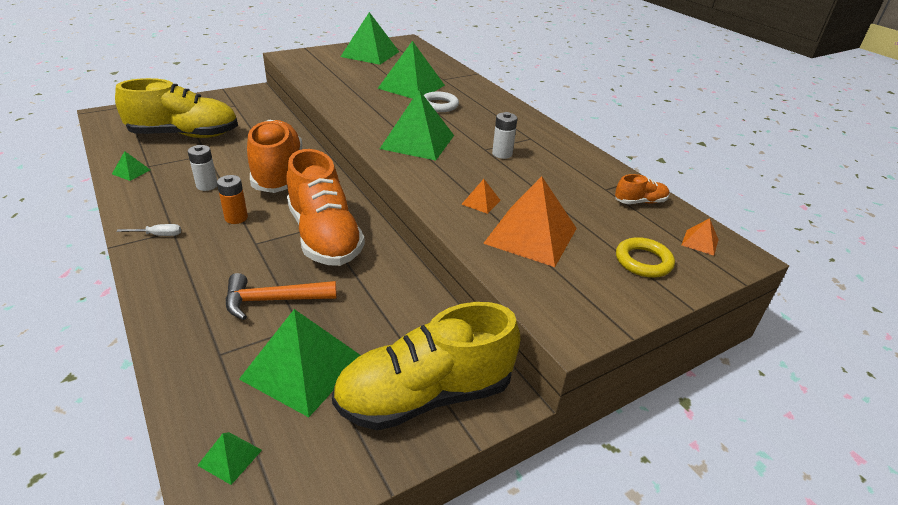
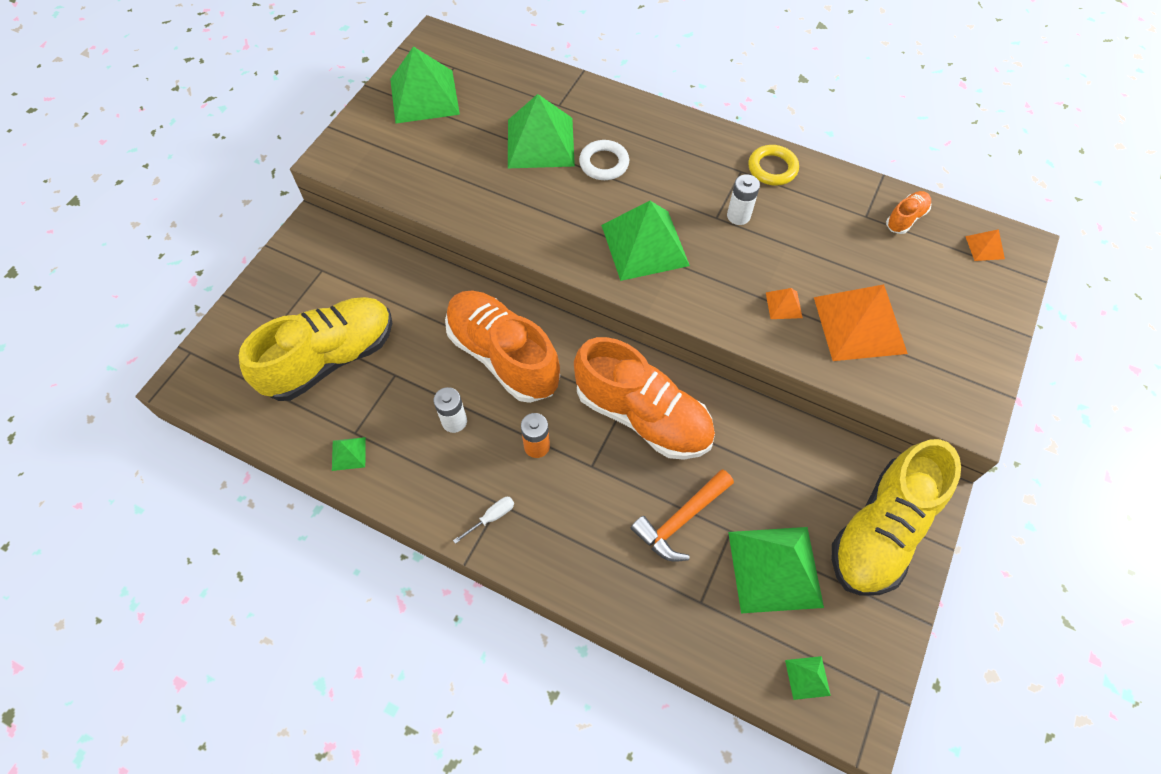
camera: 30 degrees left, 25 degrees up
(643, 261) = (962, 302): yellow ring -> yellow ring (772, 168)

